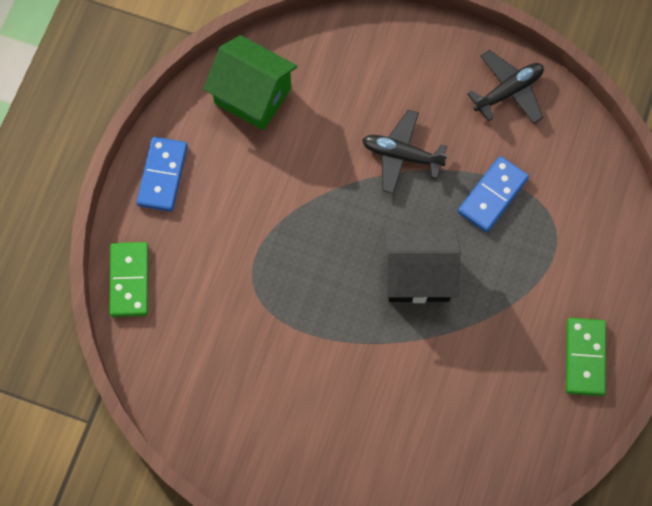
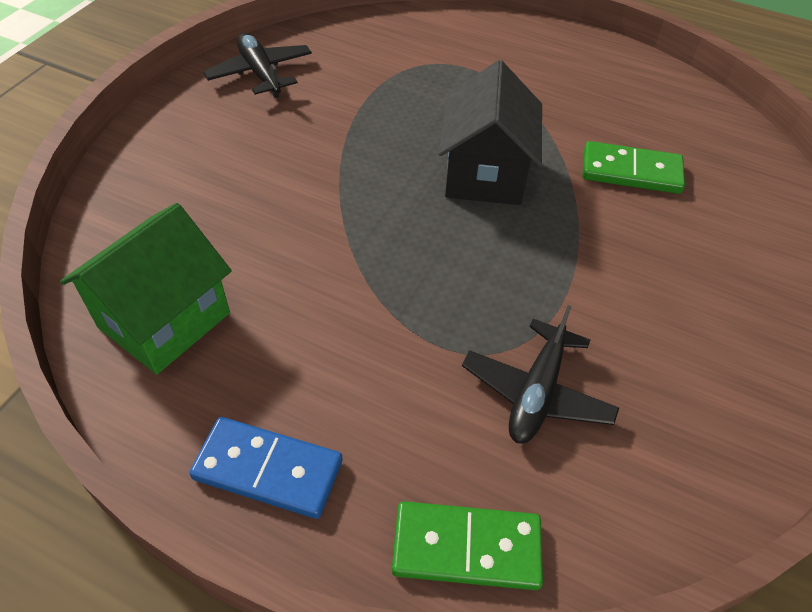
camera: 85 degrees left, 20 degrees down
(402, 155) = (316, 169): black plane -> black plane (537, 392)
(493, 195) = (390, 101): blue domino -> none
(585, 357) = (589, 63): green domino -> green domino (631, 171)

